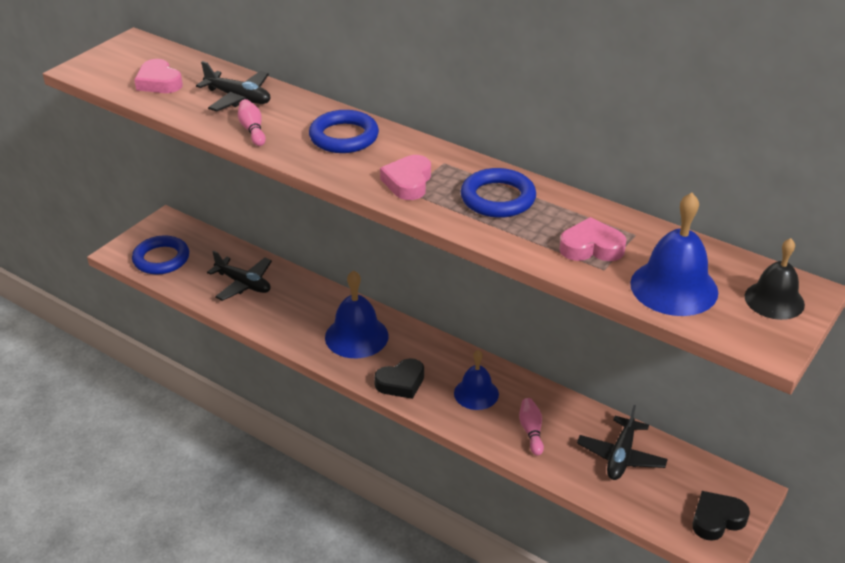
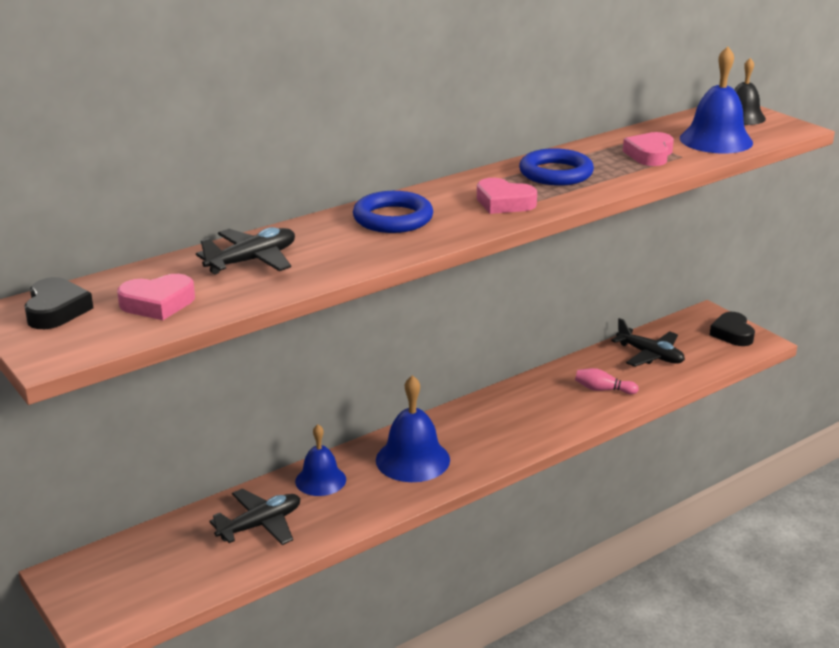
camera: 70 degrees left, 10 degrees down
(161, 259) = (150, 589): blue ring -> none
(252, 130) = (336, 261): pink bowling pin -> none
(401, 382) = (502, 446): black heart -> black heart (56, 310)
(476, 393) = (539, 407): blue bell -> blue bell (320, 480)

